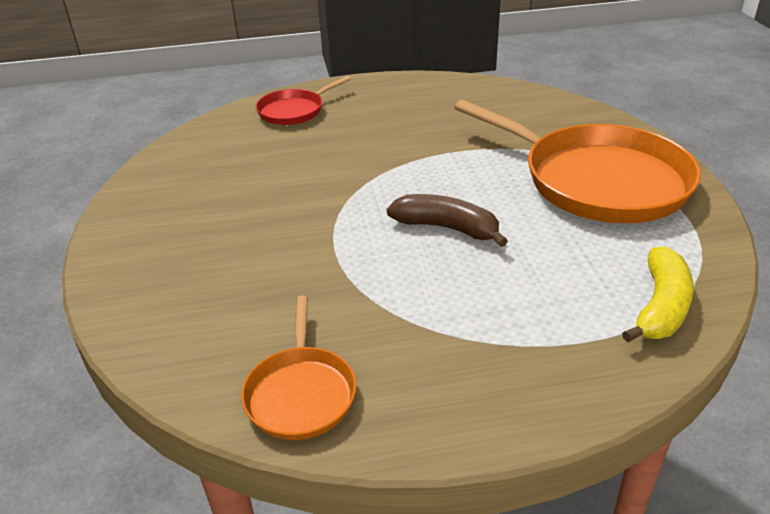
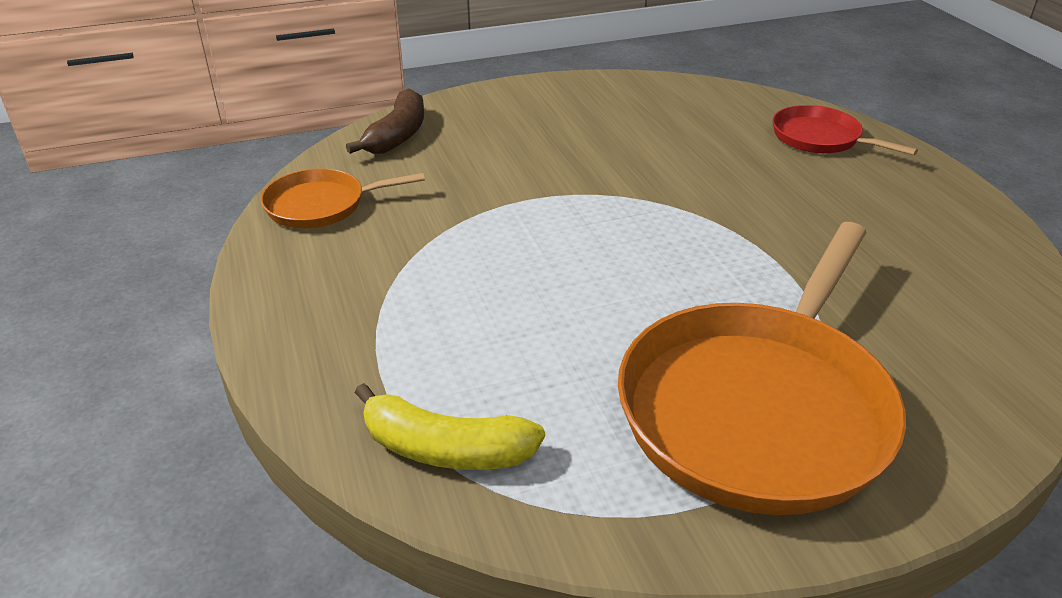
camera: 80 degrees right, 0 degrees up
(447, 228) = (587, 269): brown banana -> brown banana (397, 135)

